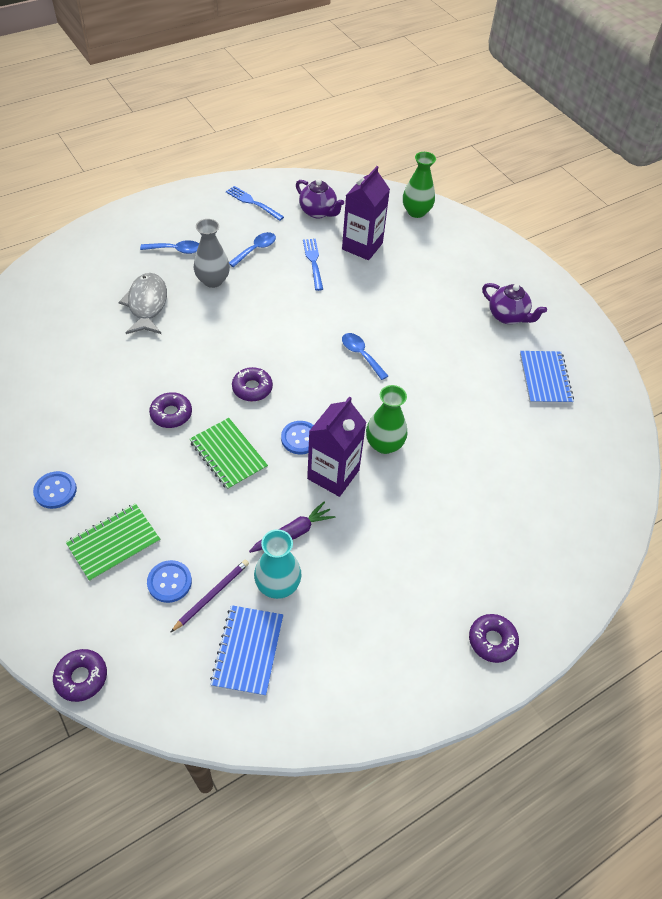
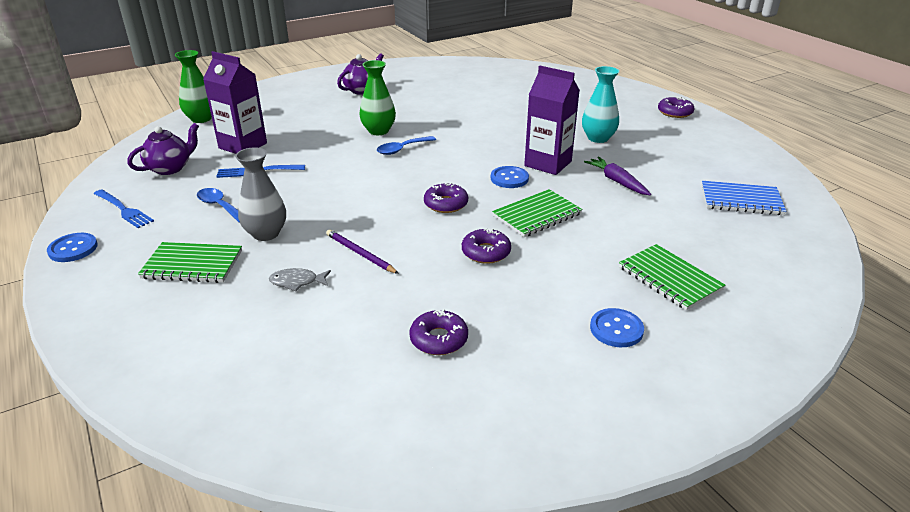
camera: 85 degrees left, 20 degrees down
(81, 677) = (826, 285): purple donut -> purple donut (439, 339)
(147, 305) = (297, 282): grey fish -> grey fish, size x0.53
(169, 582) = (697, 241): blue button -> blue button (73, 249)
(176, 250) = (192, 264): blue spoon -> green notebook
(211, 595) = (699, 219): purple pencil -> purple pencil (360, 254)
(252, 202) = (124, 210): blue fork -> blue fork turned 90 degrees counterclockwise
(278, 585) = (672, 188): turquoise vase -> turquoise vase (598, 138)
(384, 444) = (510, 142): green vase -> green vase (378, 131)
(545, 379) = (434, 82): blue notebook -> none

